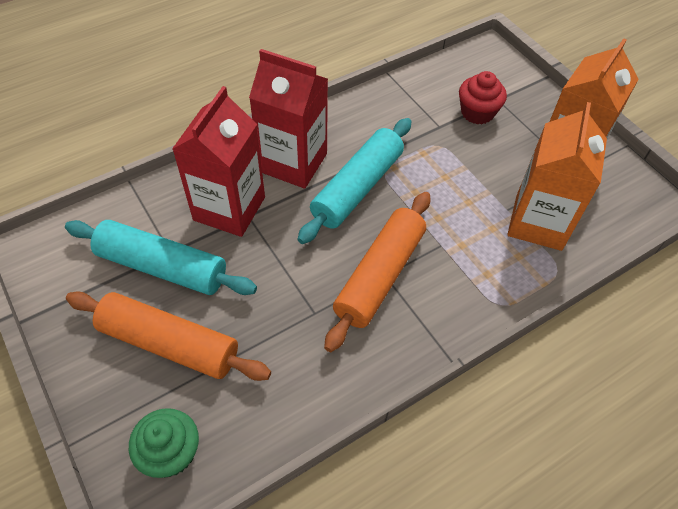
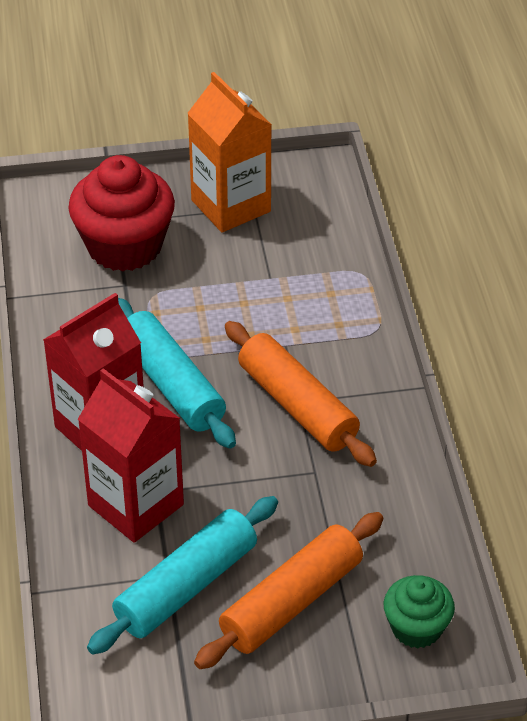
camera: 65 degrees left, 10 degrees down
(477, 112) = (124, 246): red cupcake -> red cupcake, size x1.80
(538, 222) = (299, 262): orange carton -> none

